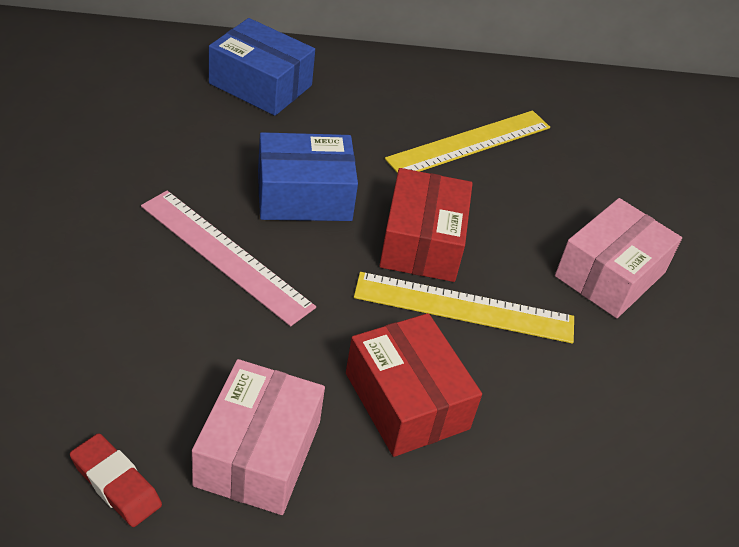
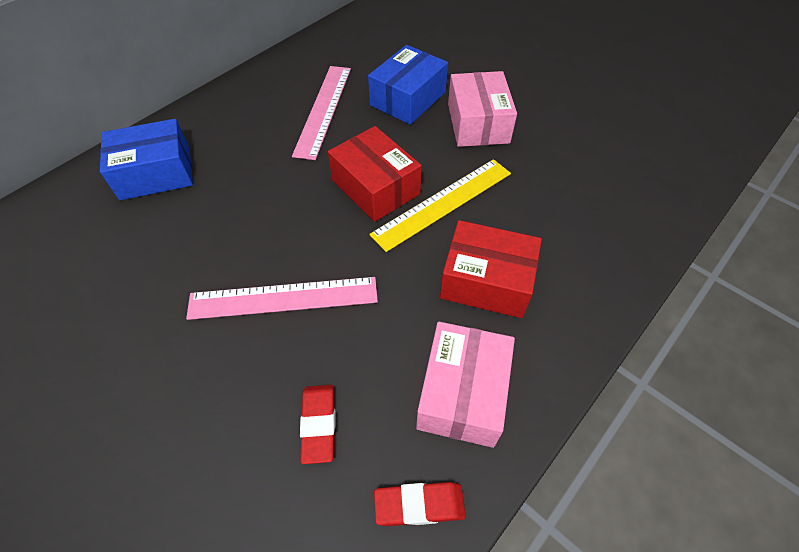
camera: 40 degrees left, 10 degrees up
(127, 361) = (319, 424): none -> red eraser
(258, 453) = (462, 393): pink box -> pink box turned 45 degrees clockwise
(304, 195) = (277, 218): blue box -> blue box (408, 99)
(469, 143) = (323, 110): yellow ruler -> pink ruler

